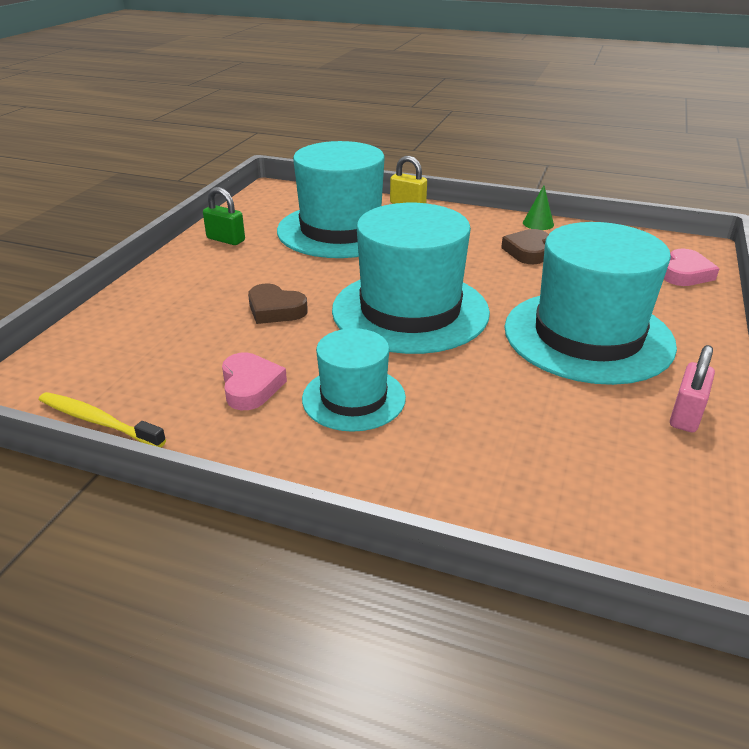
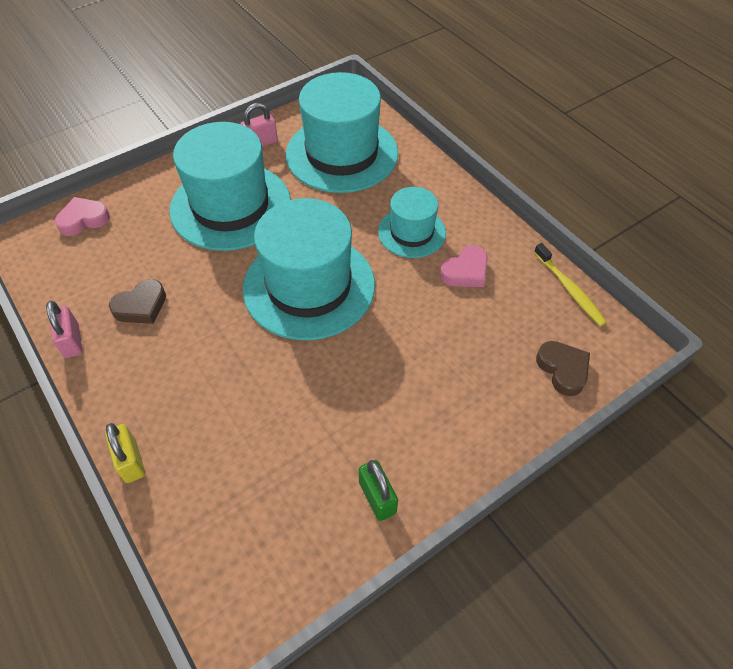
camera: 145 degrees left, 20 degrees up
(251, 386) = (465, 271): pink heart -> pink heart turned 150 degrees counterclockwise
(275, 310) = (403, 341): brown heart -> brown heart (563, 369)
(341, 230) = (250, 444): turquoise hat -> turquoise hat (342, 154)
(538, 223) = (72, 341): green cone -> pink padlock

